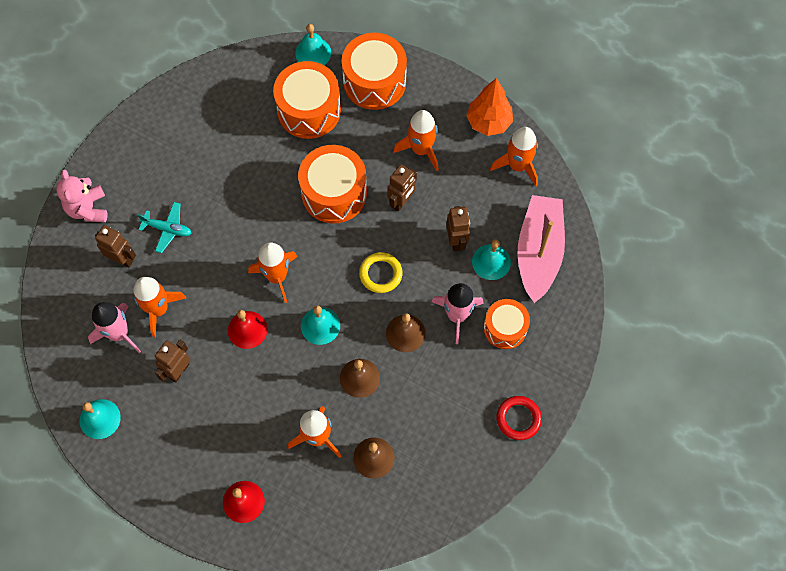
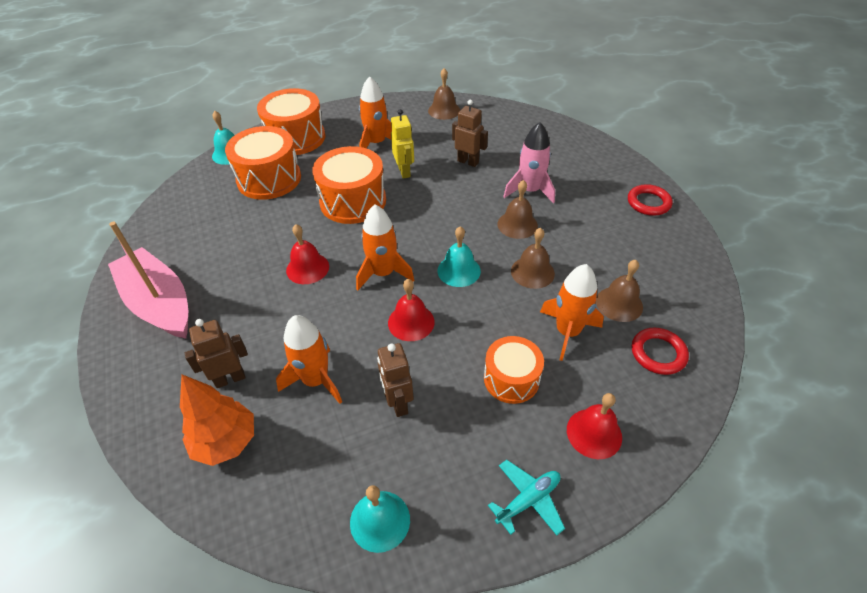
camera: 50 degrees left, 20 degrees down
(88, 209) = (144, 375): pink teddy bear -> none
(119, 333) = (302, 433): pink rocket -> none
(167, 229) = (247, 323): turquoise plane -> turquoise plane (528, 500)
(242, 222) = (307, 268): none -> red bell
(343, 508) = (658, 353): none -> red ring
(380, 274) = (451, 212): yellow ring -> none
(401, 201) = (404, 171): brown robot -> yellow robot
(488, 122) = (397, 107): orange tree -> orange tree (226, 442)
(491, 262) = (503, 154): turquoise bell -> none
(505, 328) = (564, 173): orange drum -> orange drum (511, 379)
(517, 166) = (444, 110): orange rocket -> brown bell
(538, 252) = (519, 131): pink boat -> pink boat (159, 303)

